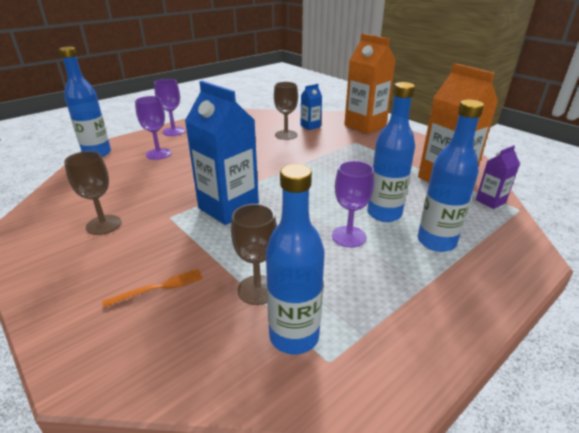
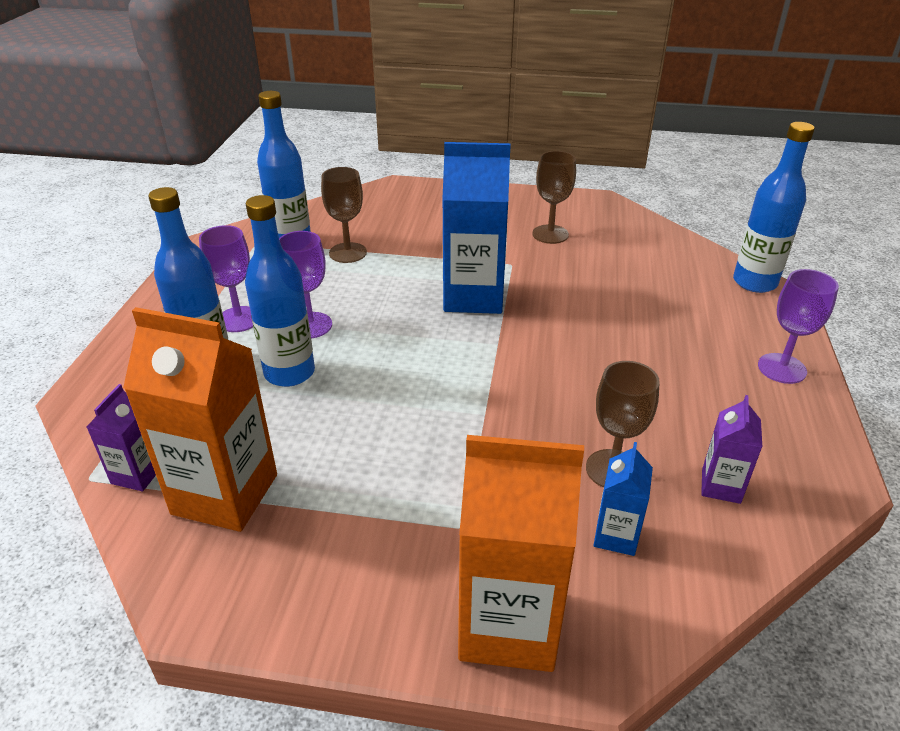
camera: 140 degrees right, 5 degrees up
(158, 154) = (692, 319): purple goblet -> purple goblet (239, 319)
(158, 287) = (422, 225): orange fork -> none
(261, 122) = (721, 486): none -> purple carton

